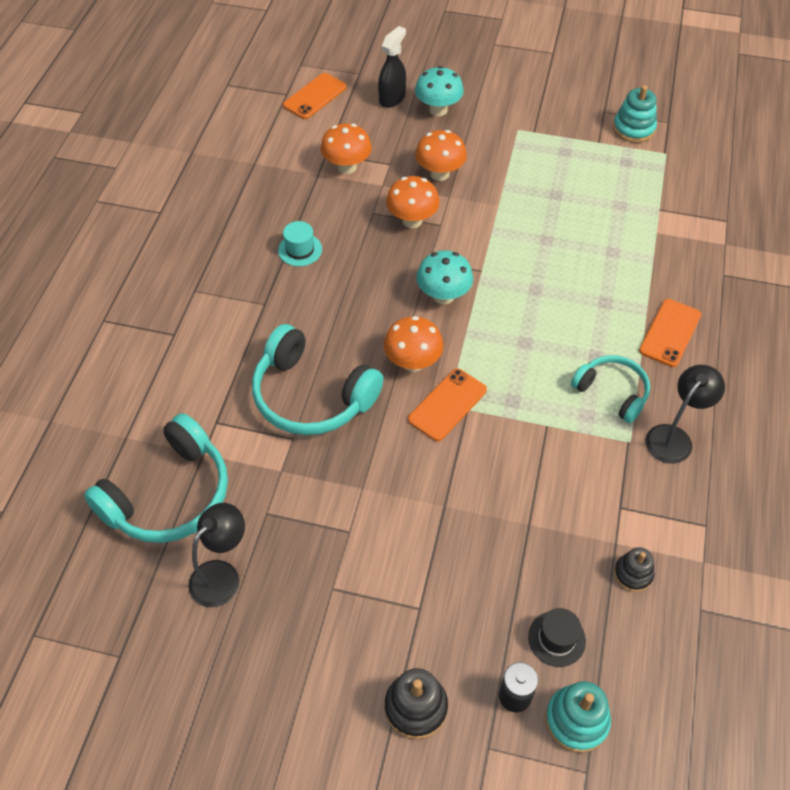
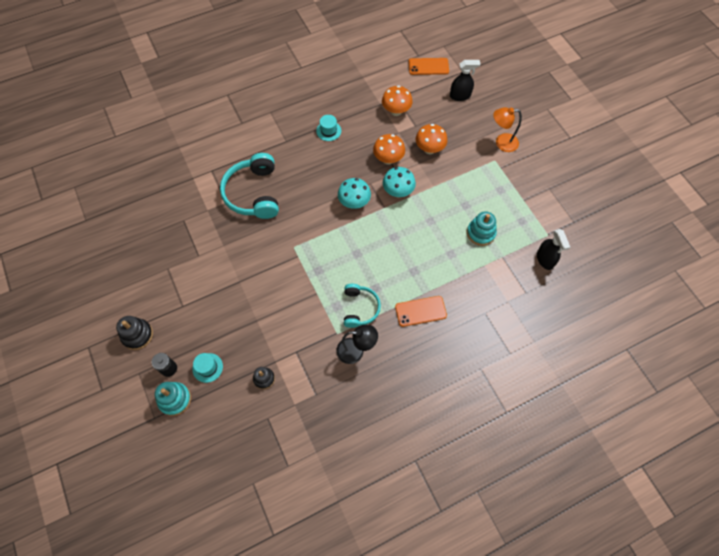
camera: 50 degrees right, 10 degrees up
(169, 495) = (165, 182): turquoise headphones -> none
(222, 575) = (144, 226): black lamp -> none
(413, 362) = (305, 217): orange mushroom -> none
(438, 110) = (472, 119): turquoise mushroom -> turquoise mushroom (398, 192)
(447, 405) = (293, 246): orange phone -> none
(500, 108) = (501, 143): none -> orange lamp
(556, 639) = (207, 367): black hat -> turquoise hat
(633, 129) = (551, 209): turquoise stacking toy -> turquoise stacking toy (481, 233)
(697, 177) = (545, 259): none -> black spray bottle

